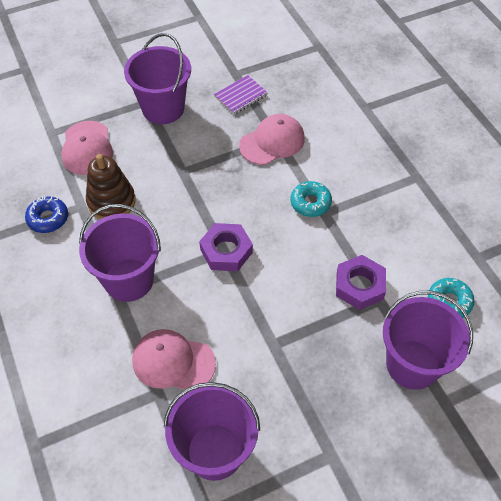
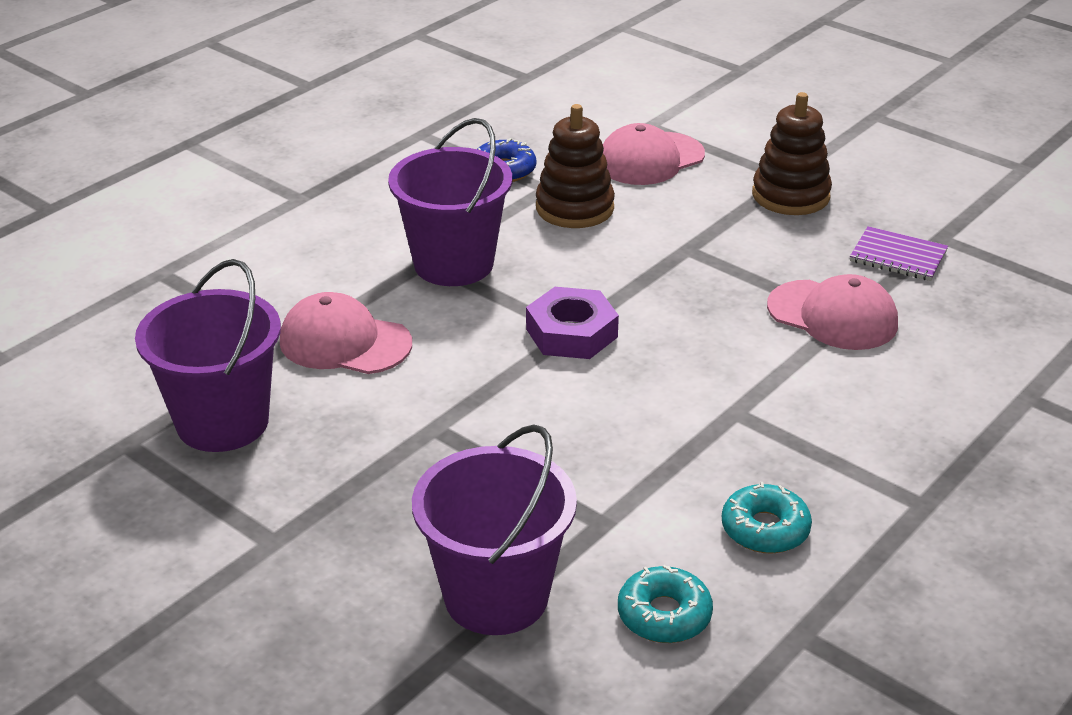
camera: 65 degrees right, 20 degrees down
(163, 108) = (790, 195): purple bucket -> brown stacking toy
(173, 362) = (345, 342): pink cap -> pink cap turned 60 degrees counterclockwise
(310, 203) = (742, 391): turquoise donut -> turquoise donut (765, 529)
(359, 286) = (613, 492): purple nut -> none

